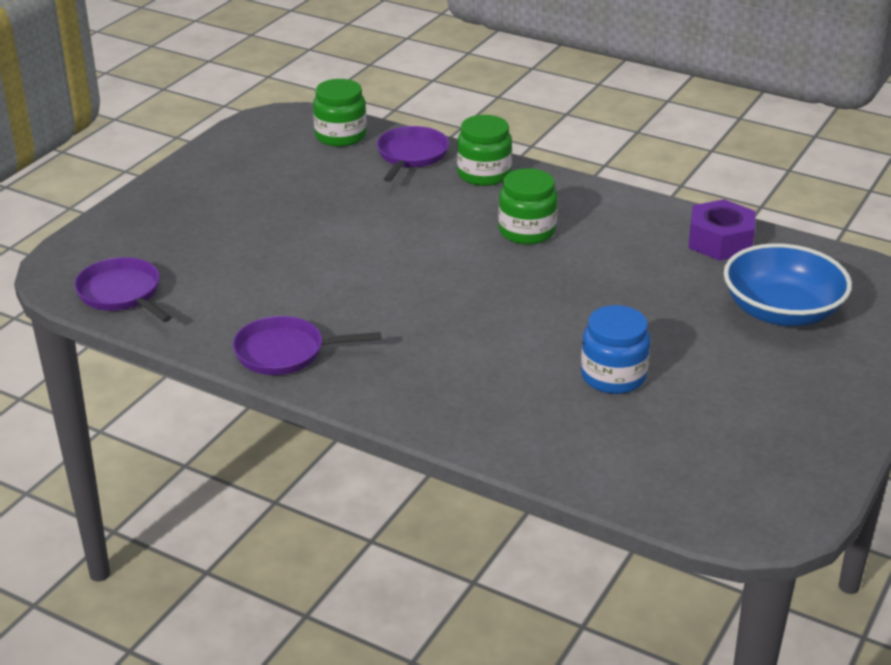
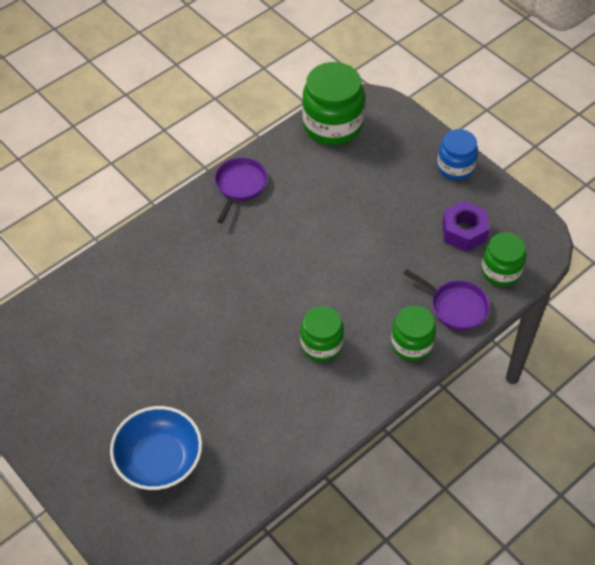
camera: 110 degrees right, 20 degrees up
(122, 294) = (332, 125): purple pan -> green jar
(613, 376) = (140, 334): blue jar -> blue jar (455, 167)
(720, 241) = (259, 462): purple nut -> purple nut (464, 231)

